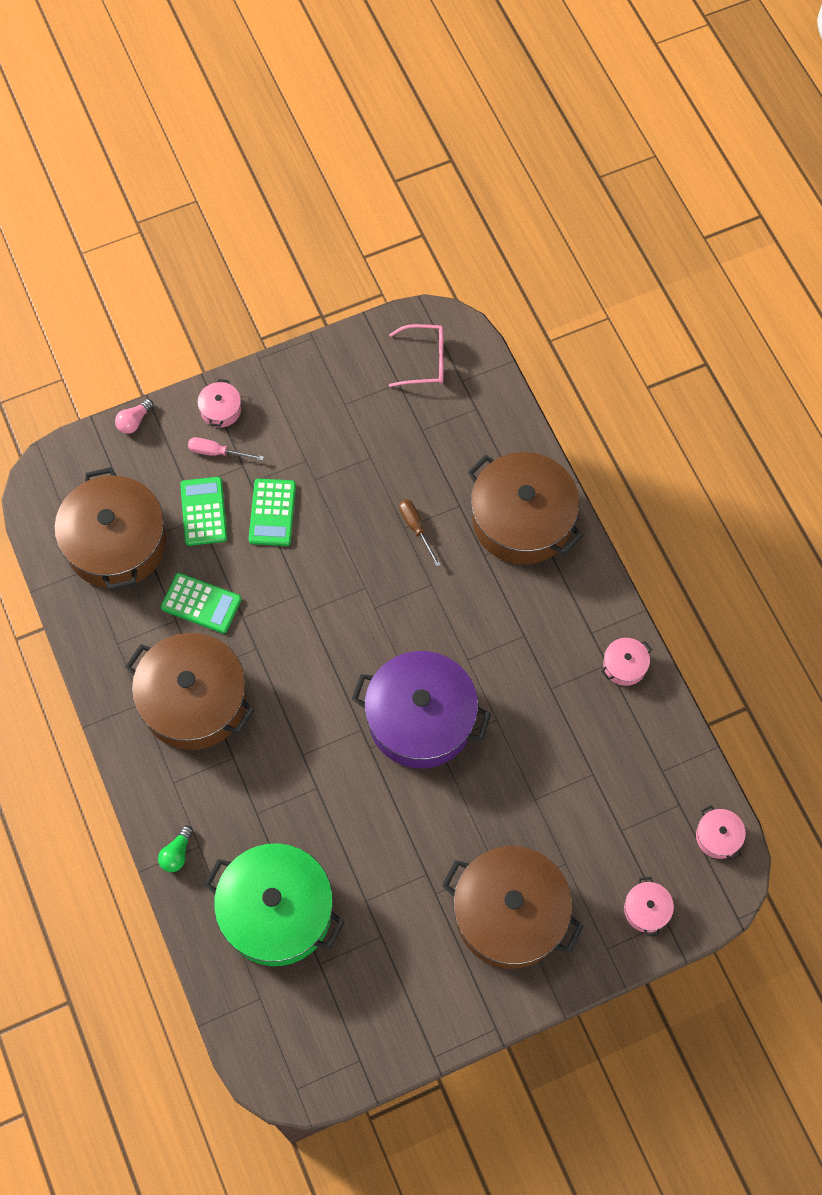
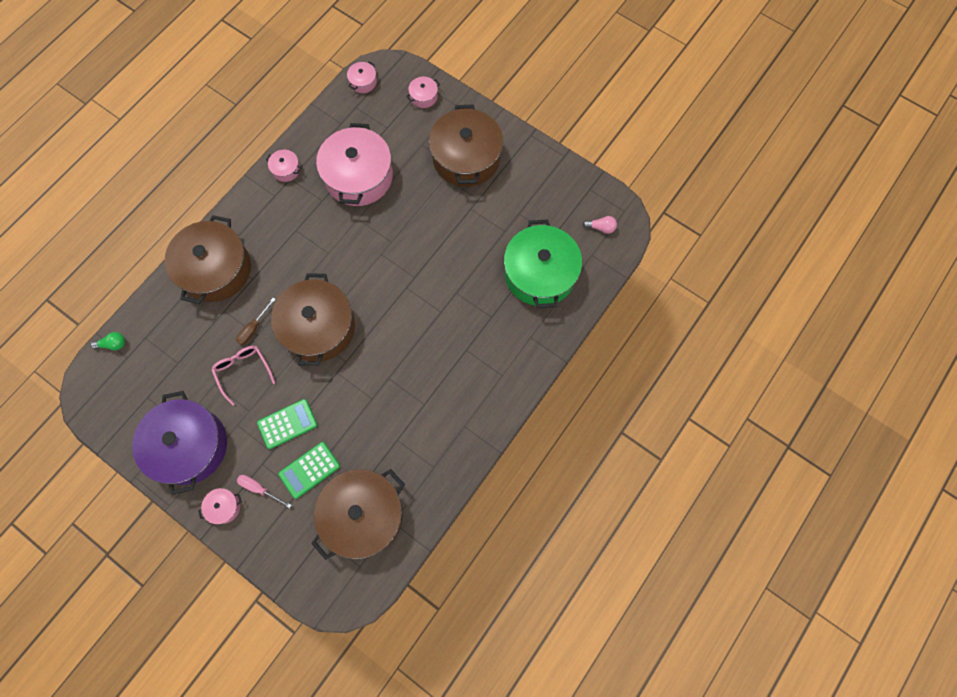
camera: 120 degrees left, 5 degrees up
(134, 421) = (263, 564): pink light bulb -> pink light bulb (601, 228)
(177, 854) = (542, 347): green light bulb -> green light bulb (113, 344)
(194, 700) = (444, 395): brown pot -> brown pot (318, 327)
(201, 603) = (376, 431): green calculator -> none
(217, 452) = (259, 489): pink screwdriver -> pink screwdriver turned 135 degrees clockwise
(421, 718) = (380, 259): purple pot -> purple pot (189, 446)
(425, 361) = (121, 390): pink glasses -> pink glasses (243, 371)
(561, 752) = (358, 176): none -> pink pot

